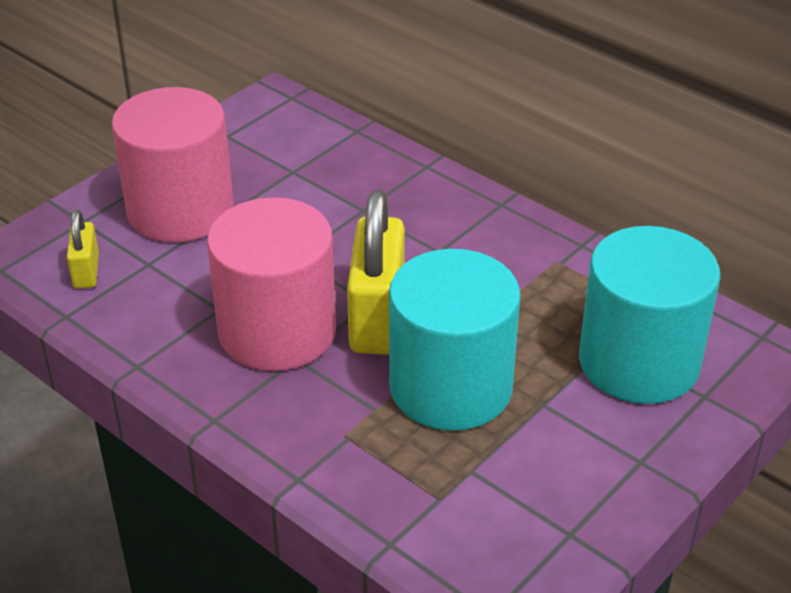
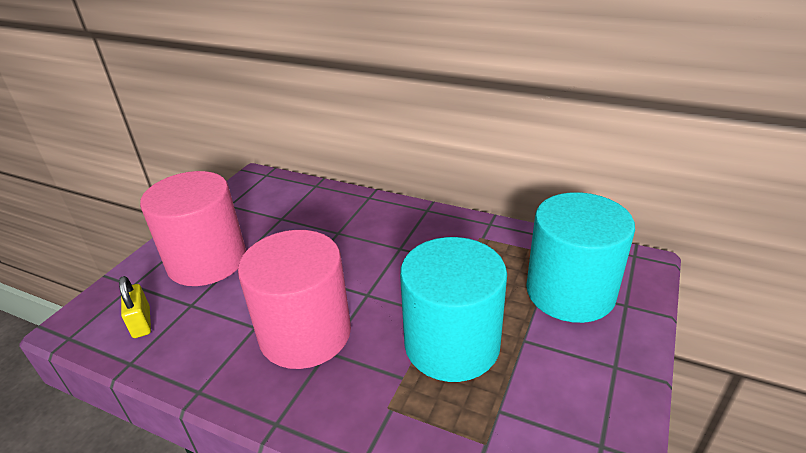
camera: 15 degrees left, 5 degrees down
(377, 318) = (376, 305): yellow padlock -> none

